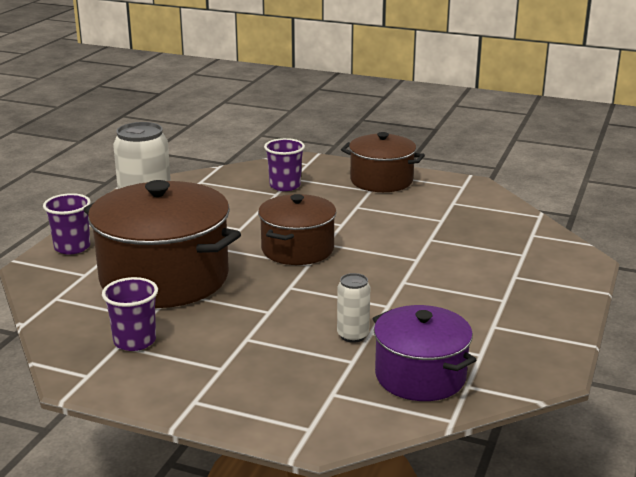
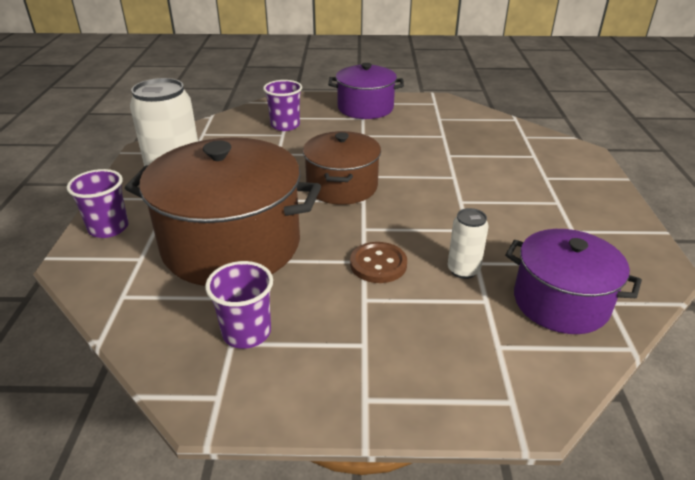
camera: 20 degrees left, 10 degrees up
(279, 316) = (378, 264): none -> brown button
(381, 181) = (365, 108): brown pot -> purple pot

